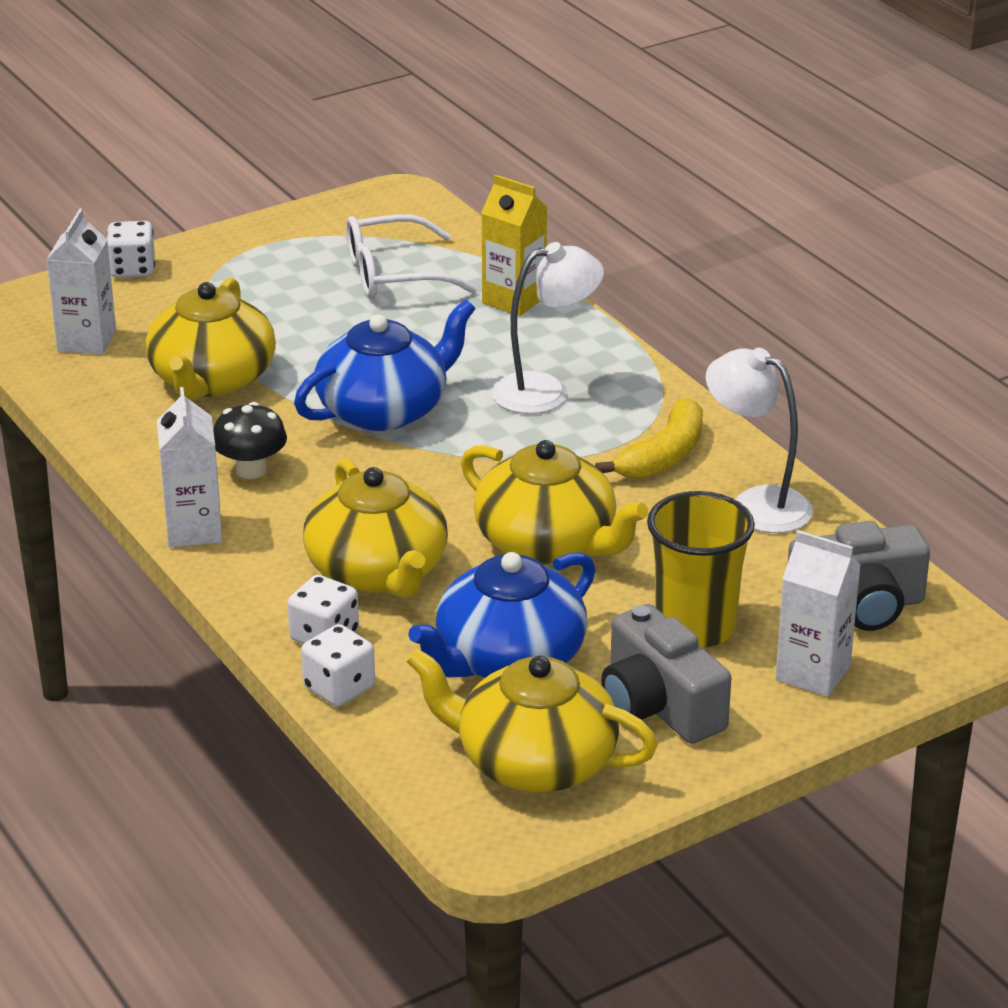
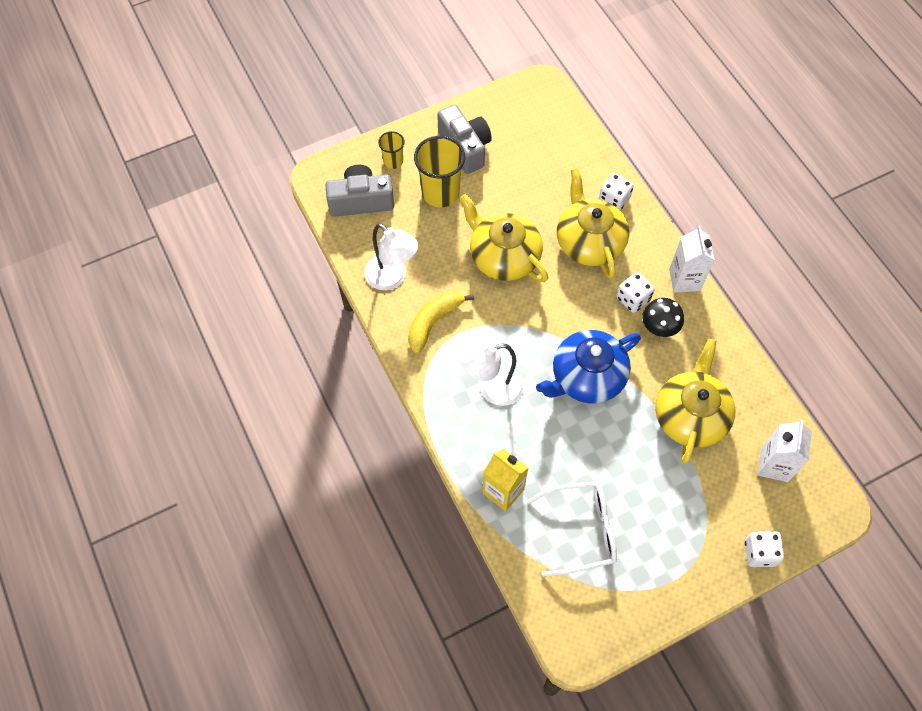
camera: 175 degrees left, 30 degrees up
(339, 688) = (606, 168): white dice -> white dice (633, 299)
(507, 659) = (529, 179): blue teapot -> none
(533, 762) = (523, 121): yellow teapot -> none
(812, 673) = (393, 161): white carton -> yellow cup

